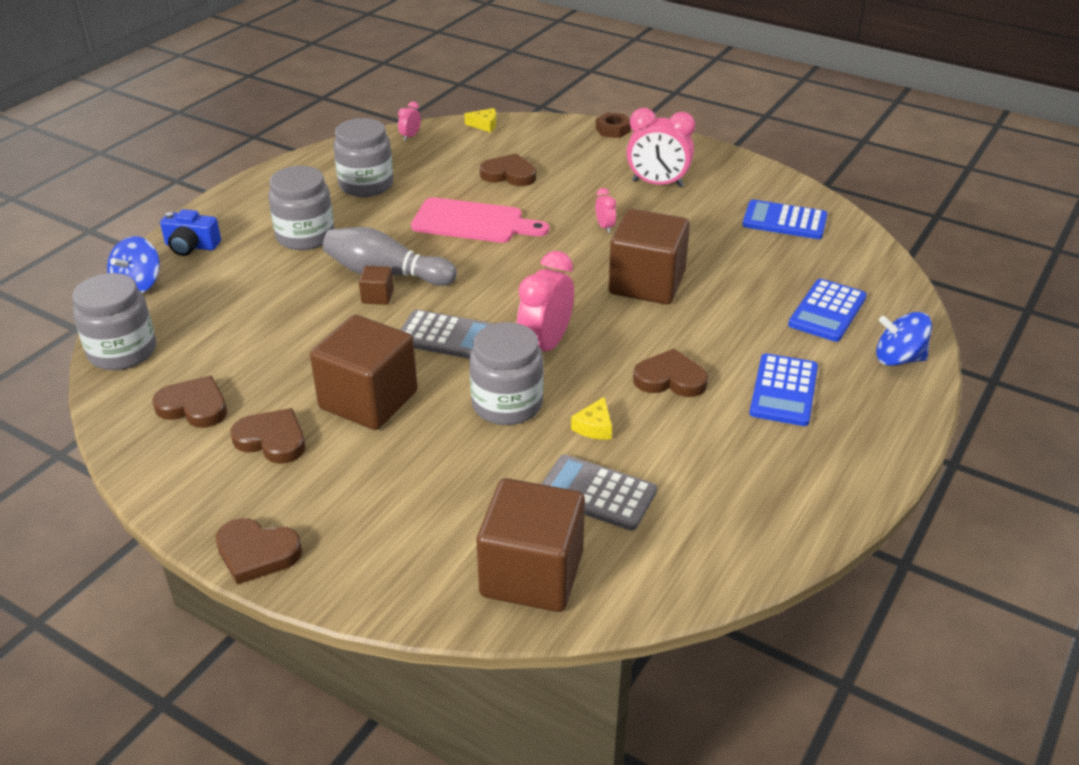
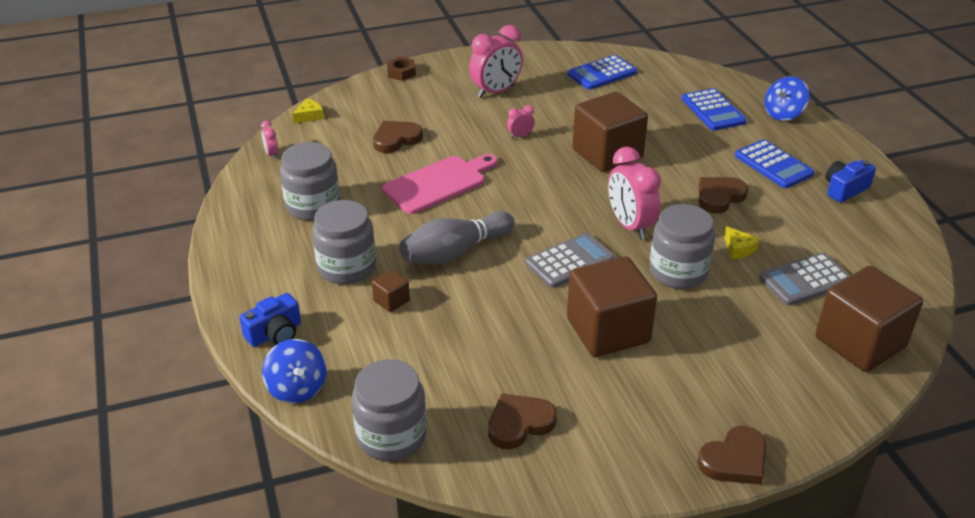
camera: 50 degrees left, 0 degrees up
(272, 440) = (607, 398): brown heart -> none
(377, 296) = (480, 269): brown cube -> brown cube (391, 301)
(605, 227) = (520, 136): pink clock -> pink clock turned 45 degrees counterclockwise
(811, 459) = (844, 189): none -> blue camera

